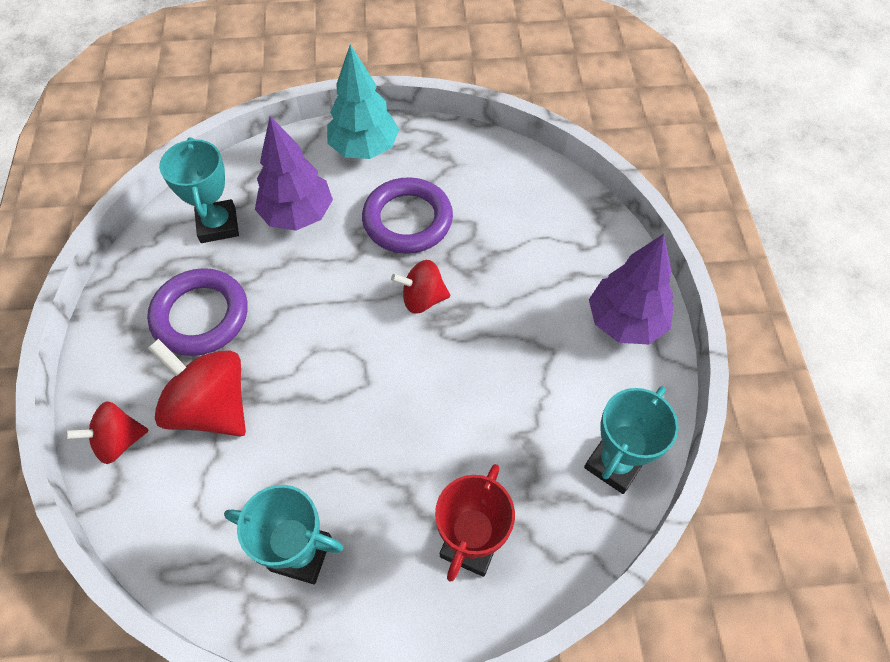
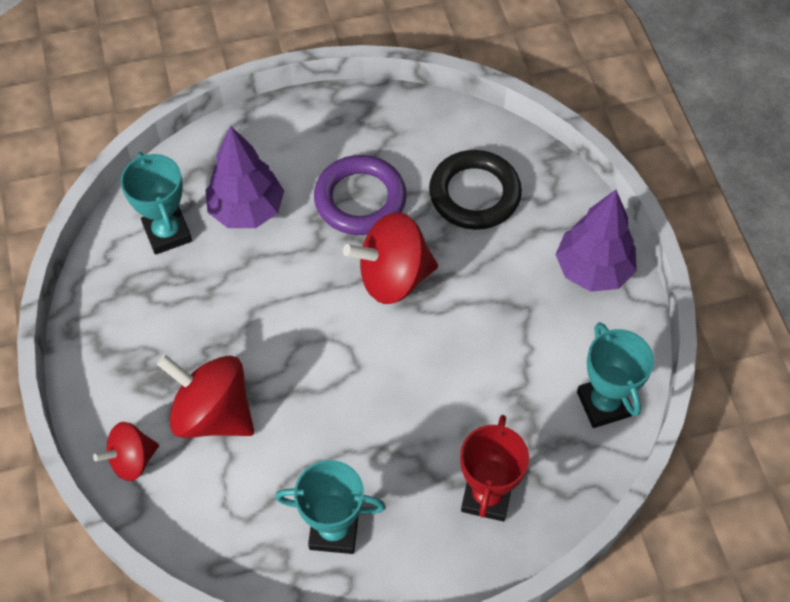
camera: 10 degrees left, 0 degrees up
(200, 316) = (176, 328): purple ring -> none
(364, 148) = (297, 129): turquoise tree -> none
(422, 299) = (393, 277): red spinning top -> red spinning top, size x1.67
(519, 231) = (474, 194): none -> black ring
(614, 463) = (604, 404): turquoise trophy -> turquoise trophy turned 45 degrees counterclockwise

